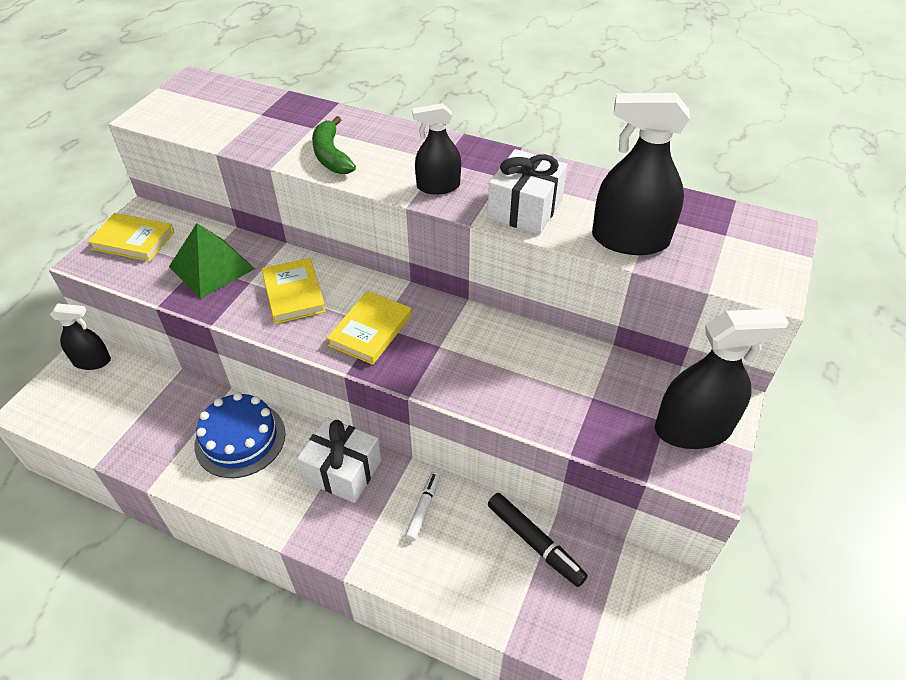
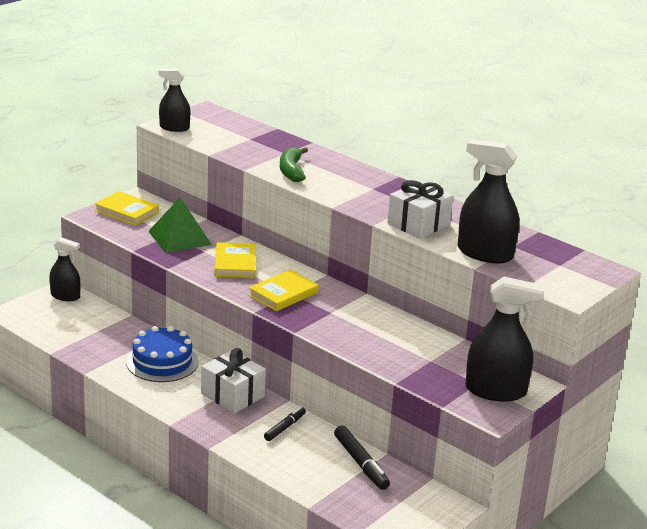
camera: 15 degrees right, 20 degrees down
(423, 508) = (284, 428): white marker -> black marker
(438, 186) = (361, 201): black spray bottle -> black spray bottle (174, 128)

